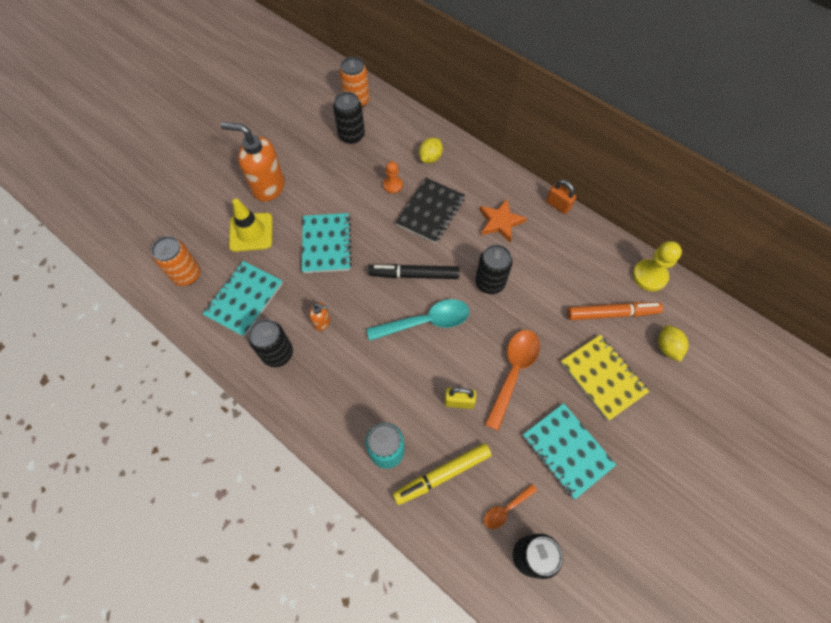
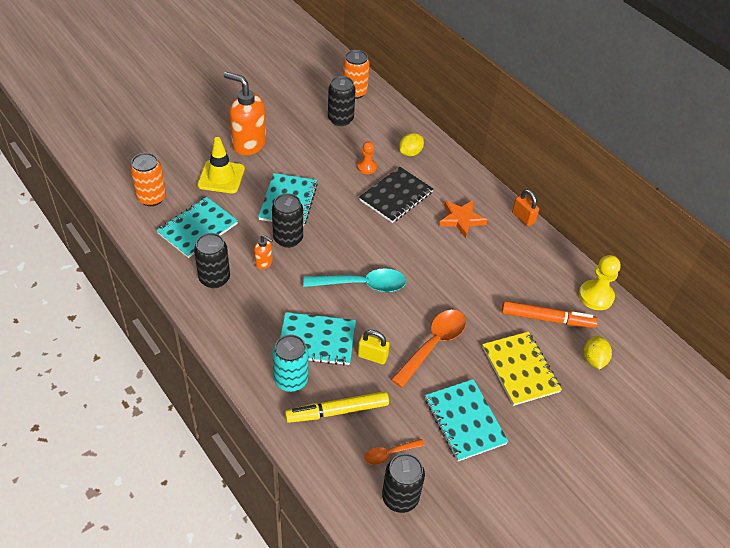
camera: 10 degrees right, 15 degrees down
(399, 398) = (317, 340): none -> turquoise notebook
(414, 275) = (363, 244): black marker -> none
(490, 283) = (434, 267): black can -> black can (288, 238)

